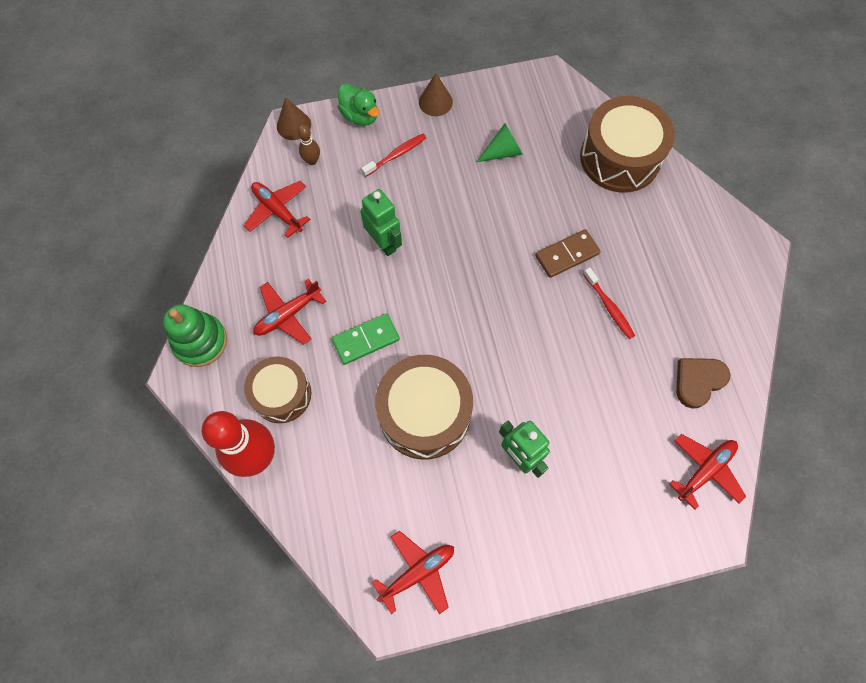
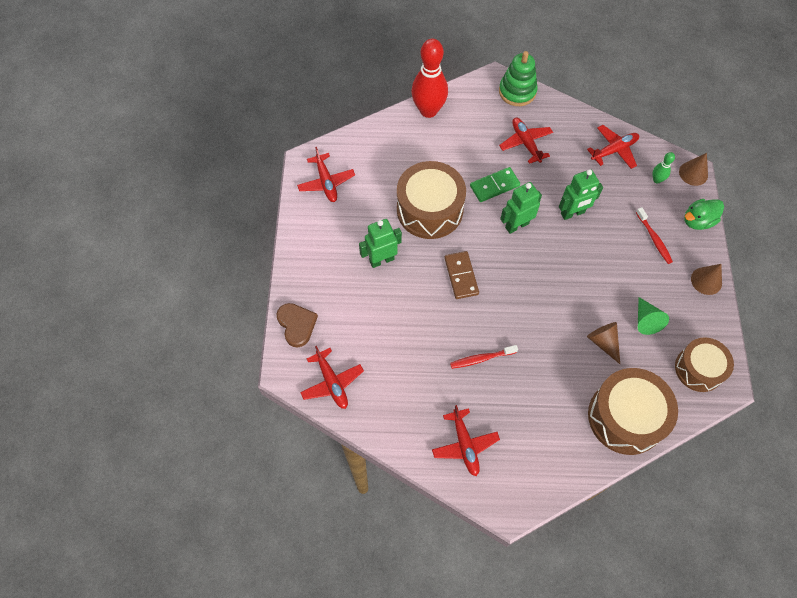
camera: 105 degrees right, 5 degrees down
(281, 394) = (467, 130): brown drum -> brown drum (699, 369)
(312, 161) = (657, 180): brown bowling pin -> green bowling pin
(366, 340) = (494, 186): green domino -> green domino turned 75 degrees clockwise
(418, 302) = (516, 225): none -> green robot
(543, 188) = (603, 342): none -> brown cone
(567, 255) = (535, 341): brown domino -> brown domino (461, 276)
(698, 381) = (401, 404): brown heart -> brown heart (297, 325)
(714, 303) = (464, 445): none -> red plane

